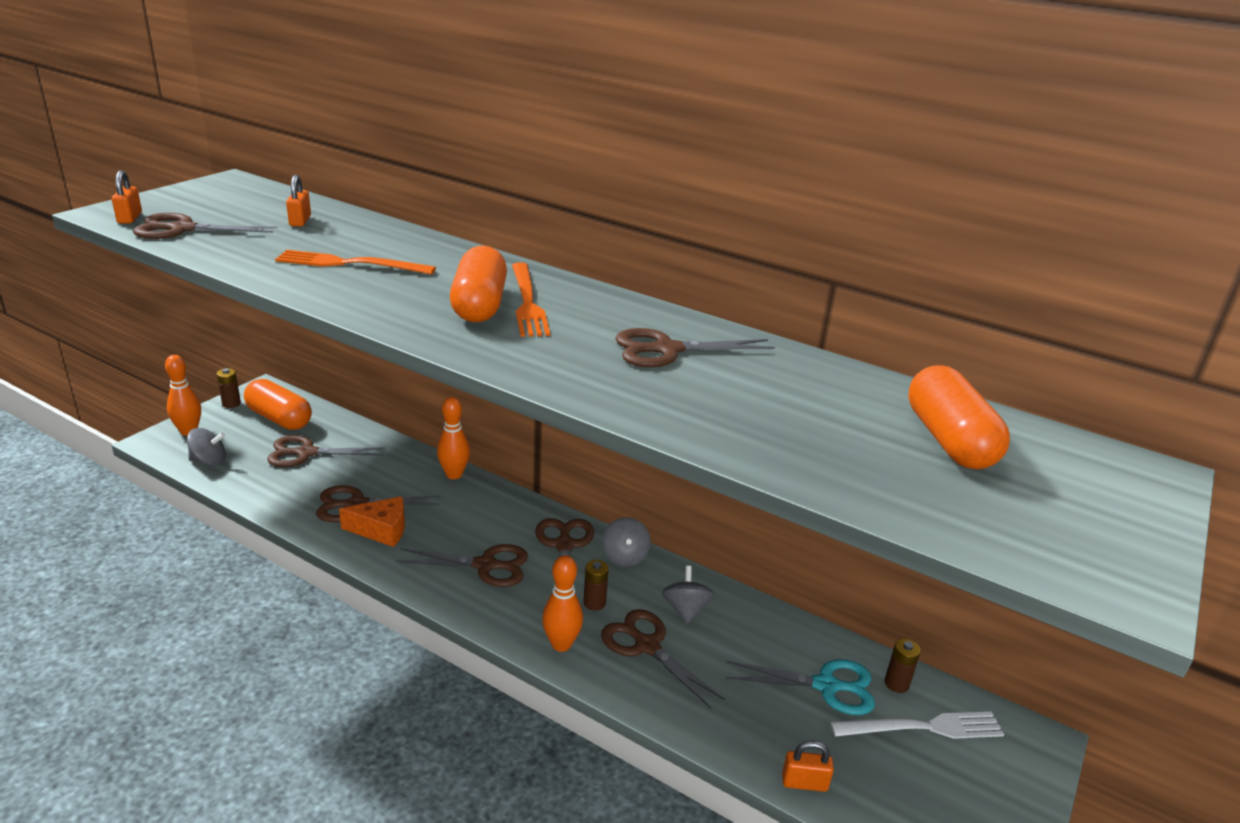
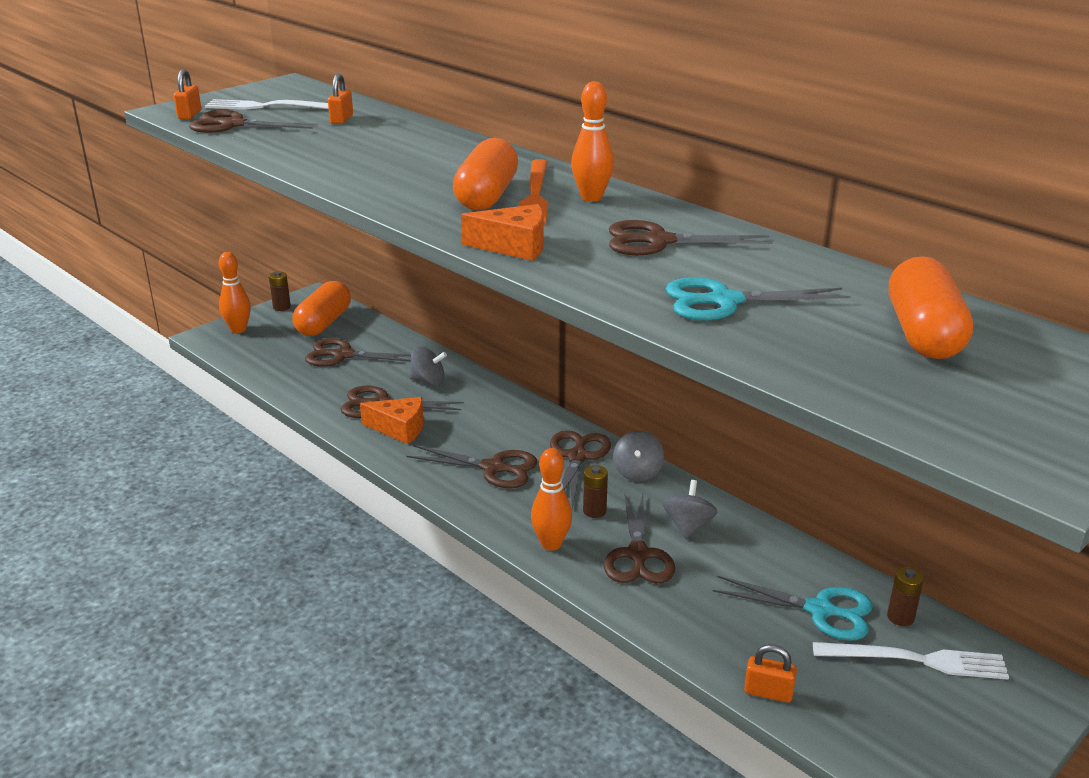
camera: 15 degrees right, 0 degrees up
(209, 461) = (252, 357): grey spinning top -> grey spinning top (428, 381)
(216, 207) = (268, 107): none -> white fork
(279, 419) = (323, 323): orange capsule -> orange capsule turned 60 degrees clockwise
(350, 264) = (376, 157): orange fork -> none
(454, 474) = (481, 384): orange bowling pin -> orange bowling pin (591, 197)
(527, 363) = (514, 246): none -> orange cheese
(647, 646) = (638, 555): brown scissors -> brown scissors turned 150 degrees counterclockwise
(756, 415) = (725, 301): none -> turquoise scissors

